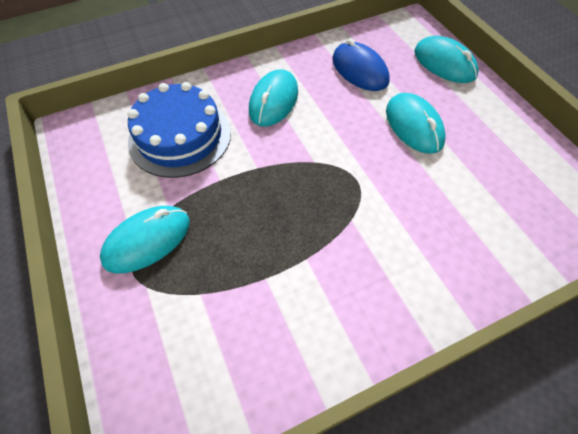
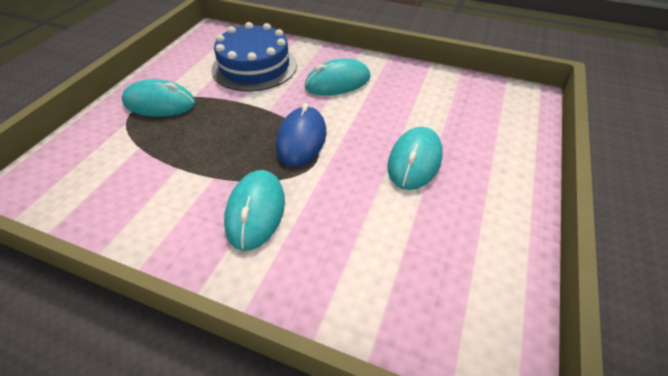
camera: 45 degrees right, 10 degrees down
(359, 70) = (430, 101): blue mouse -> blue mouse (301, 139)
(444, 63) = (515, 139): turquoise mouse -> turquoise mouse (256, 211)

